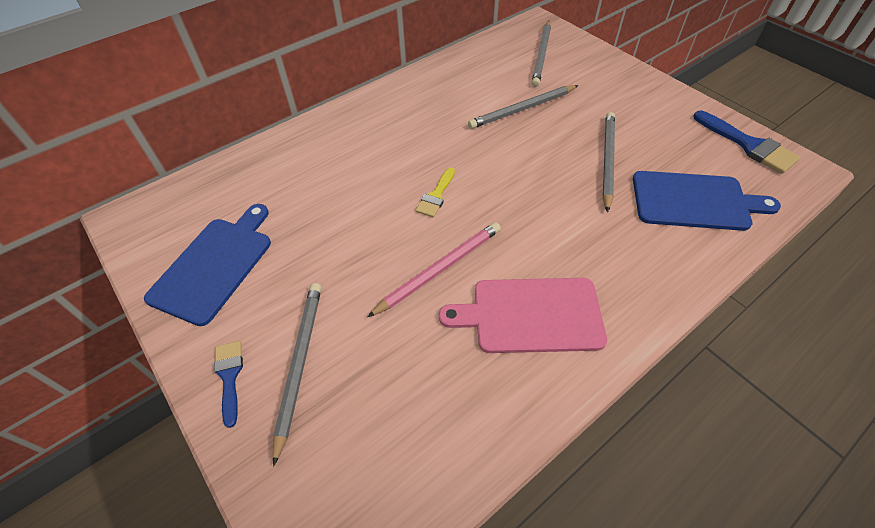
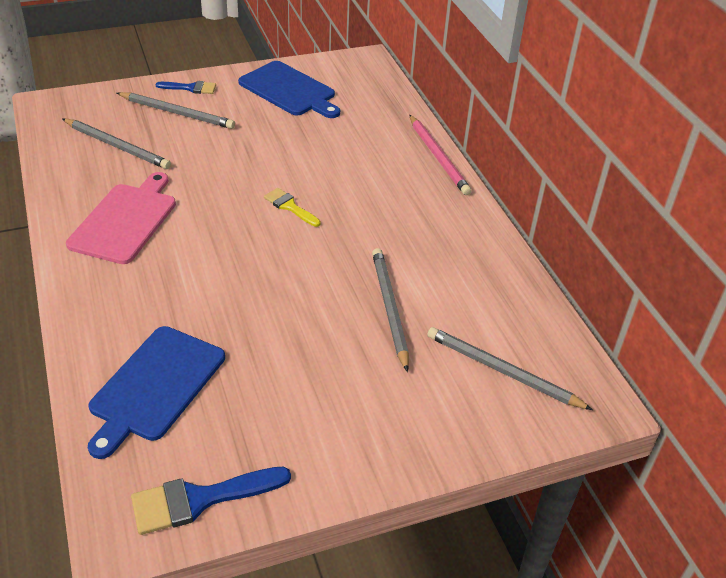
camera: 105 degrees right, 10 degrees down
(439, 269) = (206, 187): pink pencil -> pink pencil (438, 157)
(607, 160) = (260, 344): grey pencil -> grey pencil (117, 146)

